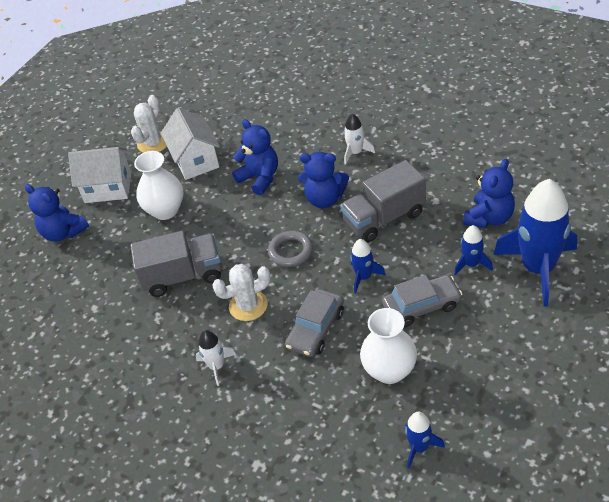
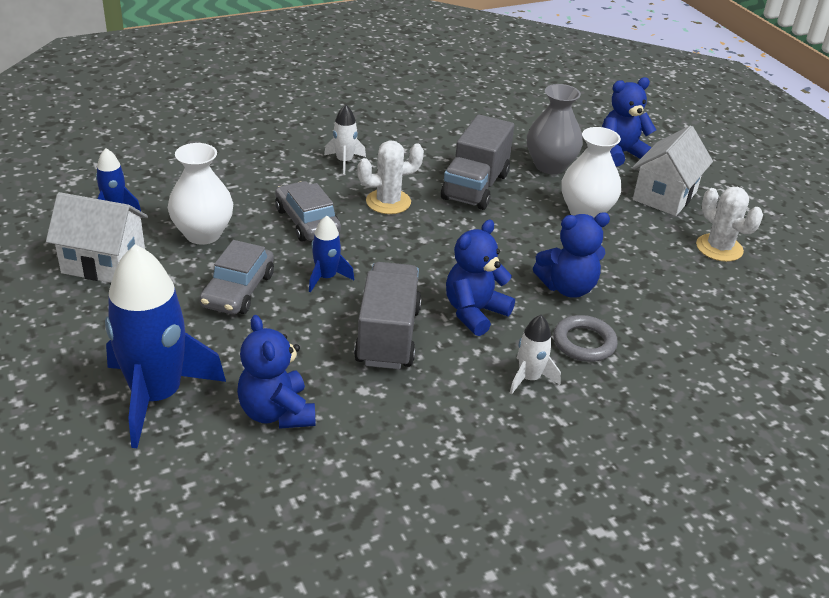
camera: 115 degrees right, 10 degrees down
(116, 256) = (550, 166): none -> grey vase
(195, 160) = (652, 261): white house -> white house (104, 263)
(248, 305) = (388, 202): white cactus -> white cactus turned 60 degrees clockwise
(290, 251) = (424, 254): grey ring -> grey ring (584, 343)
(471, 264) = (236, 354): blue rocket -> none

